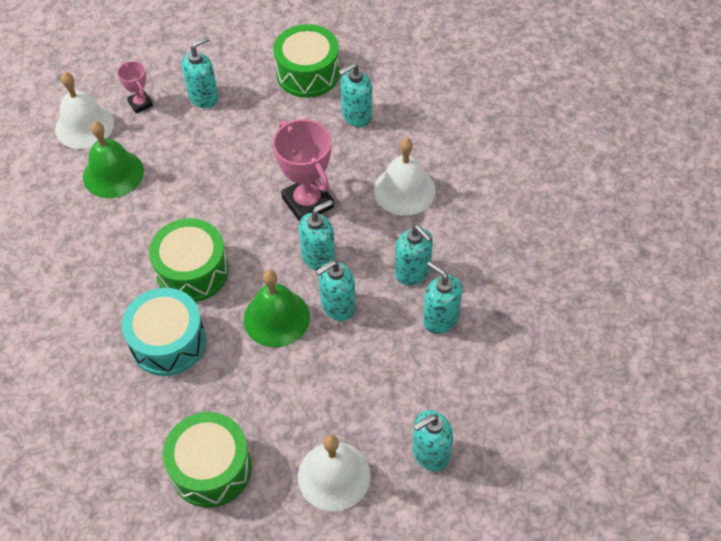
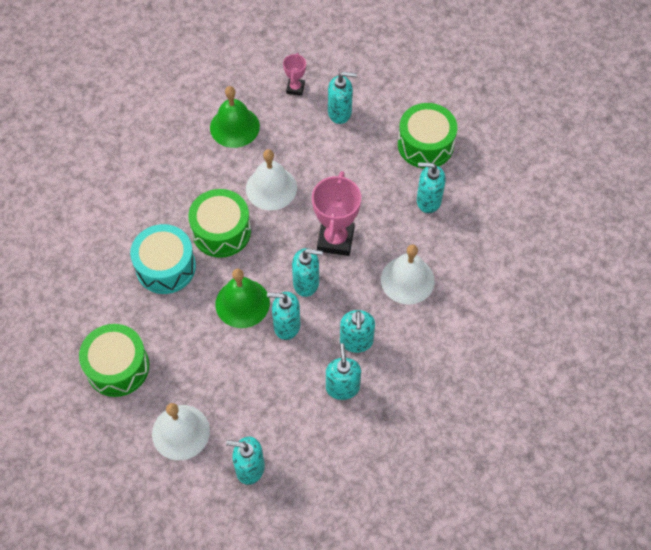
camera: 40 degrees right, 5 degrees up
(84, 126) = (247, 79): white bell -> white bell (271, 188)

